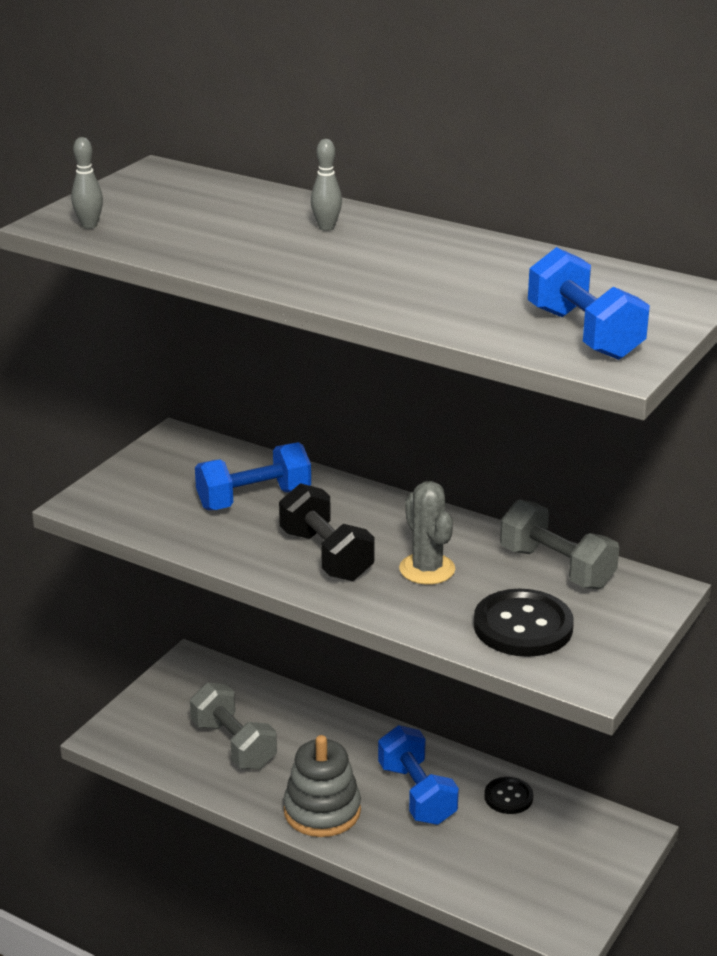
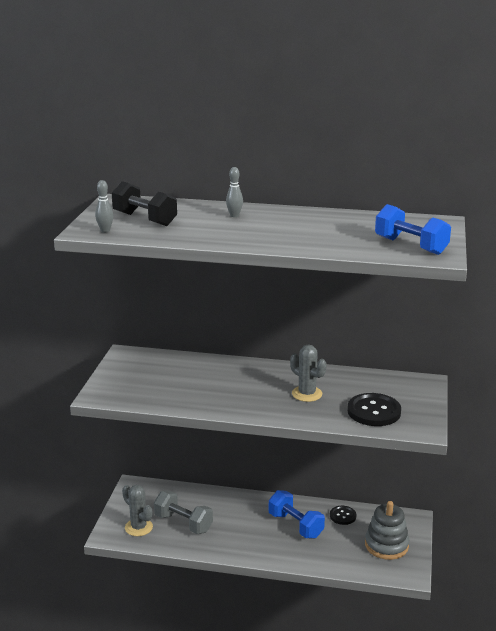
camera: 20 degrees left, 5 degrees down
(159, 735) = (138, 527): none -> grey cactus
(254, 499) = (191, 377): blue dumbbell -> none
(322, 811) = (251, 546): grey stacking toy -> grey stacking toy (386, 545)
(326, 555) = (250, 397): black dumbbell -> black dumbbell (145, 219)
(556, 568) = (370, 381): grey dumbbell -> none

